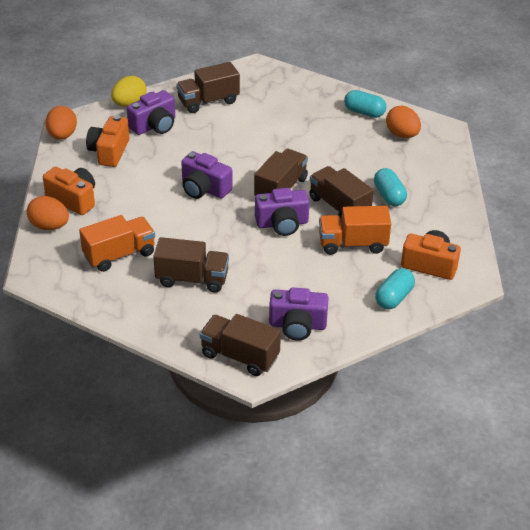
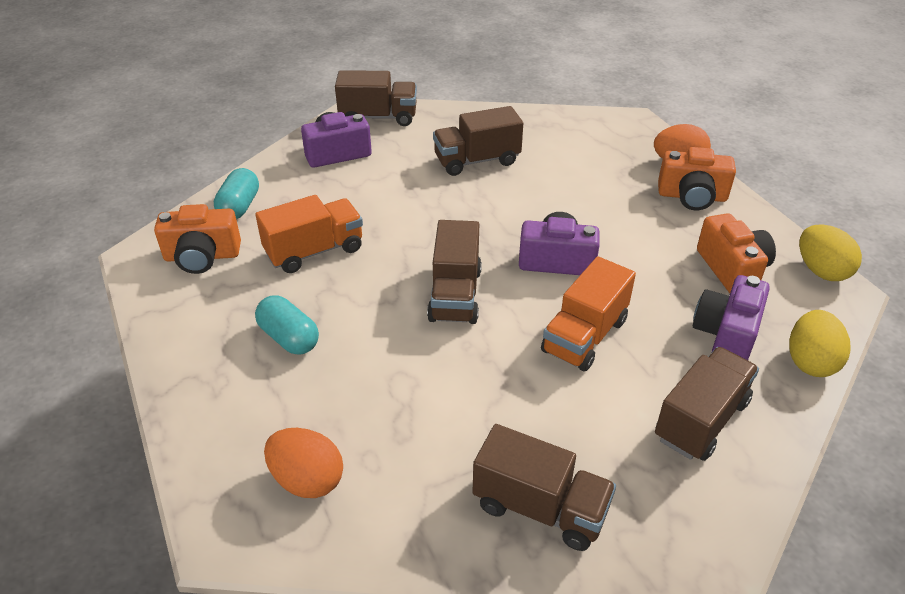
camera: 155 degrees right, 0 degrees up
(62, 135) = (821, 271): orange egg -> yellow egg
(119, 255) = (574, 159): orange truck -> orange truck (584, 336)
(282, 224) = (420, 248): purple camera -> none
(339, 206) = (357, 296): brown truck -> brown truck (540, 508)
(364, 112) = (405, 513): turquoise capsule -> none

